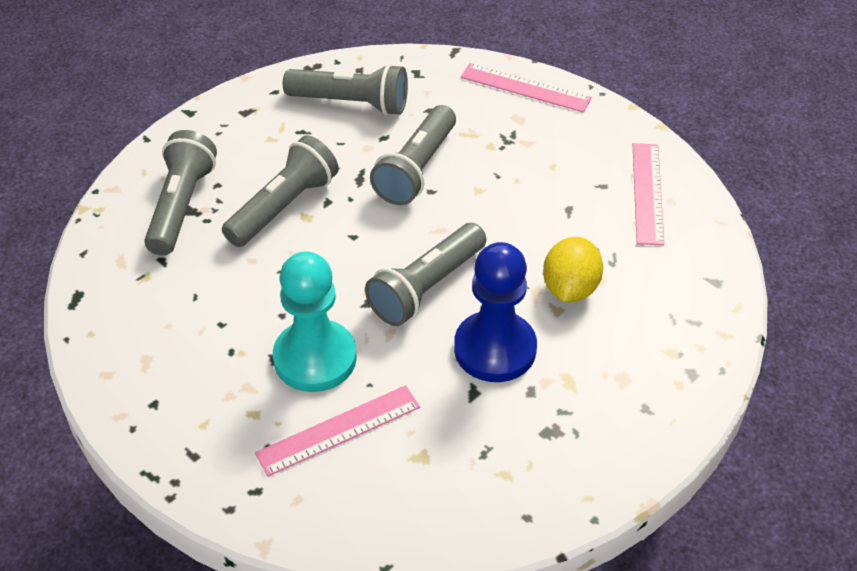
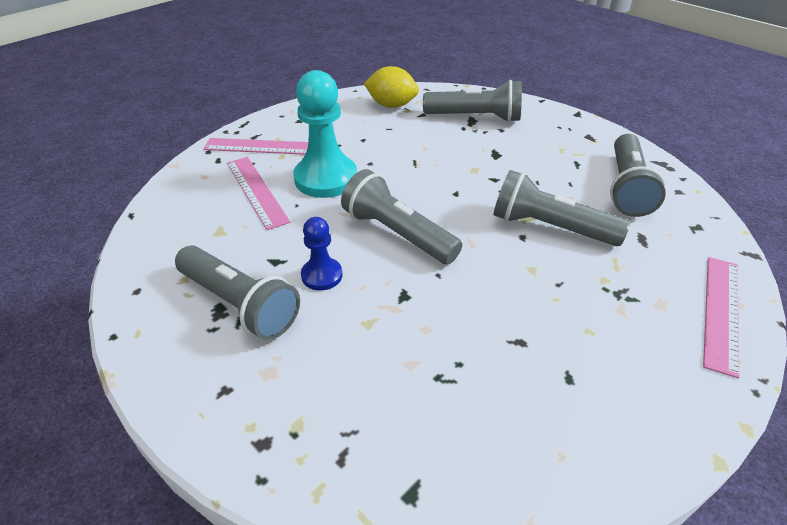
camera: 90 degrees right, 5 degrees down
(283, 207) = (483, 158): grey flashlight -> grey flashlight (239, 304)
(495, 349) = (322, 275): blue pawn -> blue pawn, size x0.53
(570, 289) = (397, 335): yellow lemon -> yellow lemon (391, 105)
(648, 193) = (568, 428): pink ruler -> pink ruler (262, 147)

